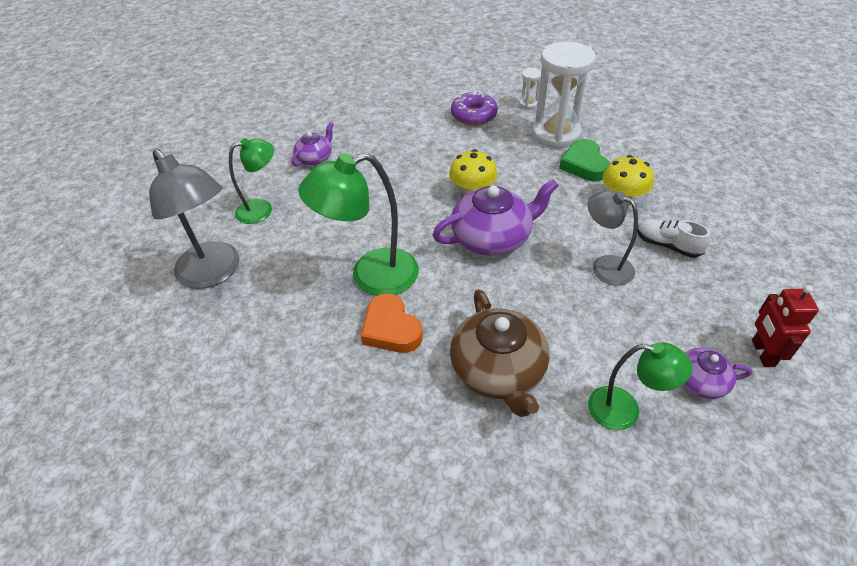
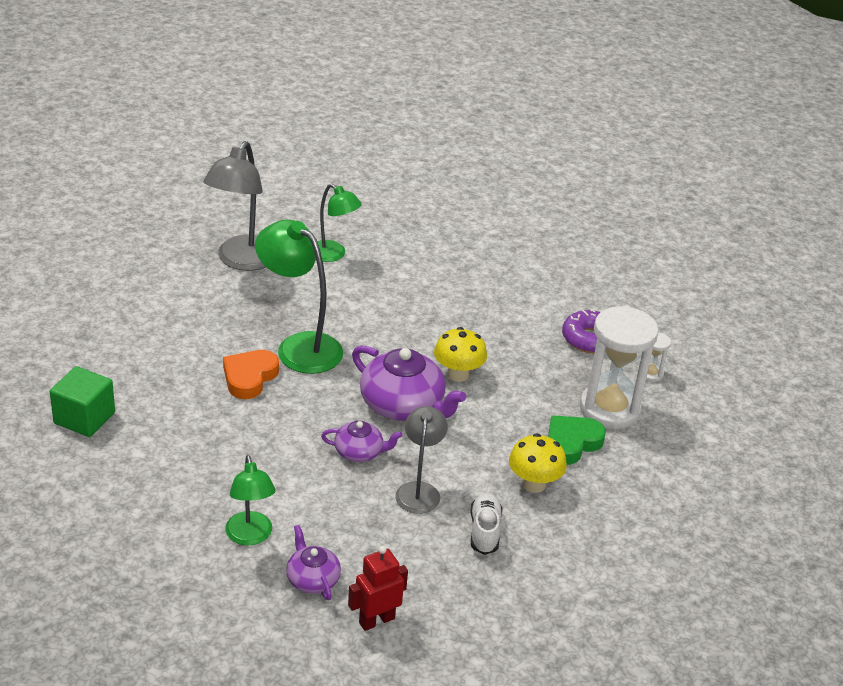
camera: 55 degrees right, 10 degrees down
(315, 158) = (427, 258): purple teapot -> purple teapot (359, 452)
(366, 507) = (84, 418): none -> green cube
(498, 371) = (245, 451): brown teapot -> none

